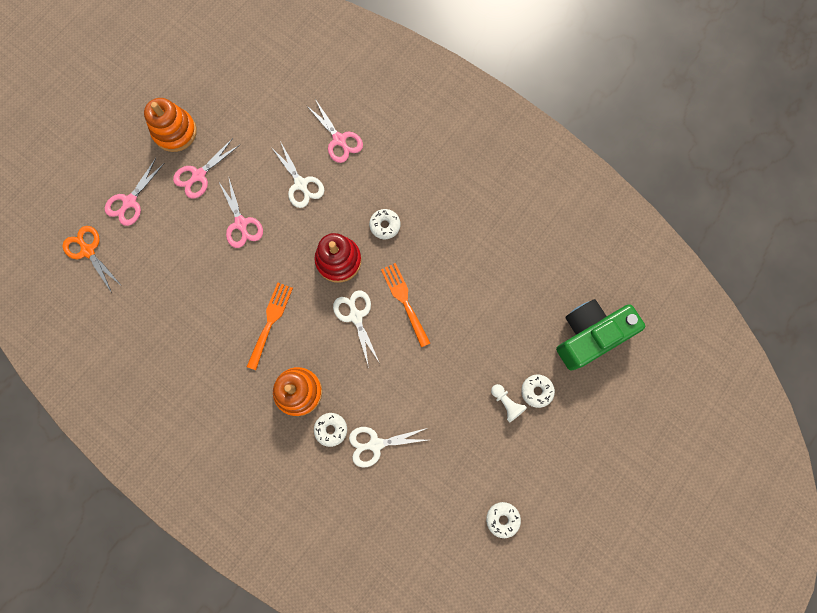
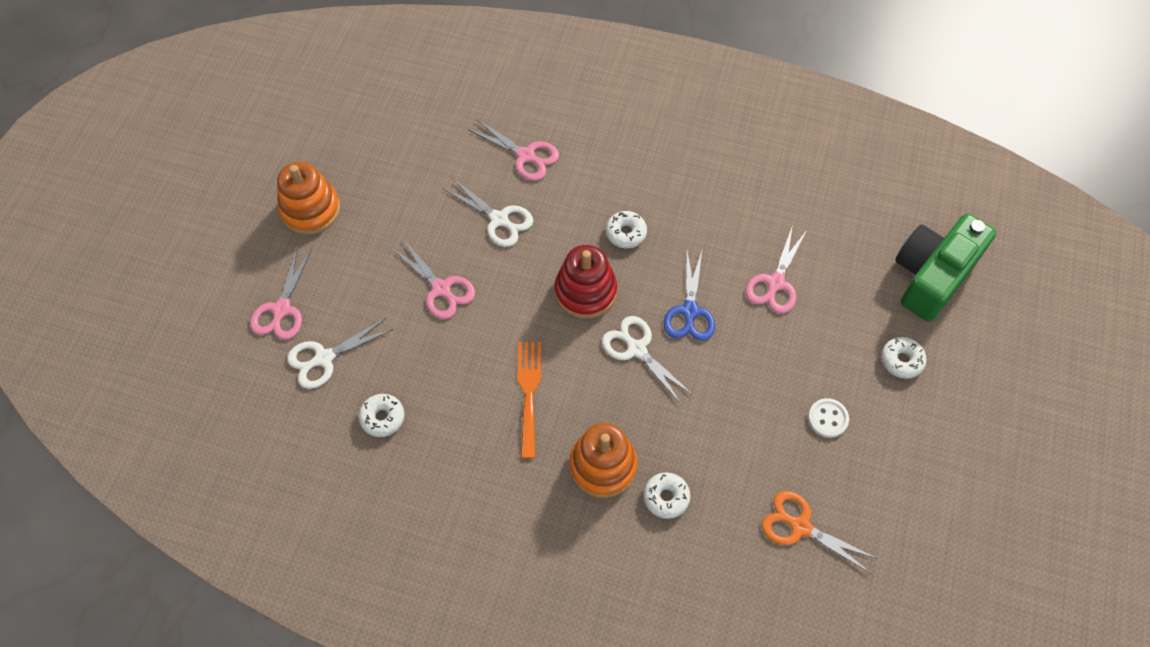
camera: 20 degrees left, 15 degrees down
(88, 251) = (246, 387): orange scissors -> orange scissors (800, 526)
(199, 175) = (362, 250): pink scissors -> pink scissors (775, 283)
(375, 444) = (732, 495): white scissors -> white scissors (324, 358)
(404, 301) = (690, 311): orange fork -> blue scissors
(465, 414) = (827, 418): none -> white button
(502, 519) = (935, 529): white donut -> white donut (382, 418)
(506, 403) = (872, 387): white pawn -> none

